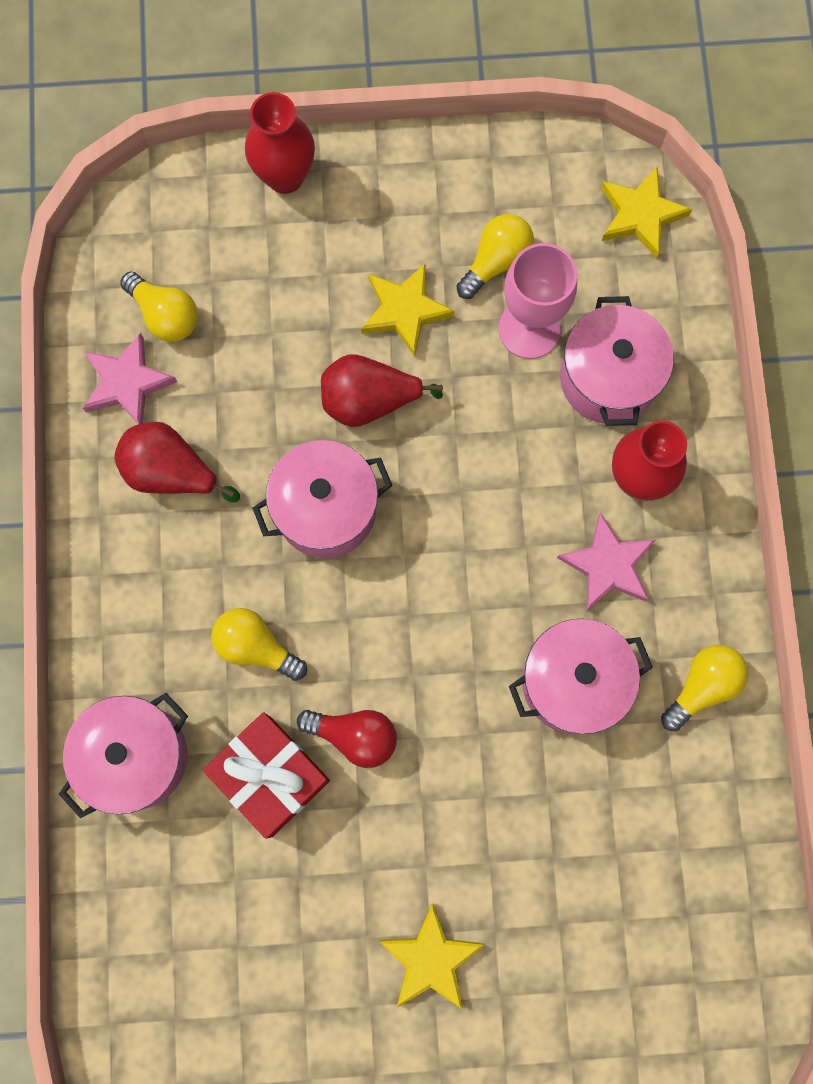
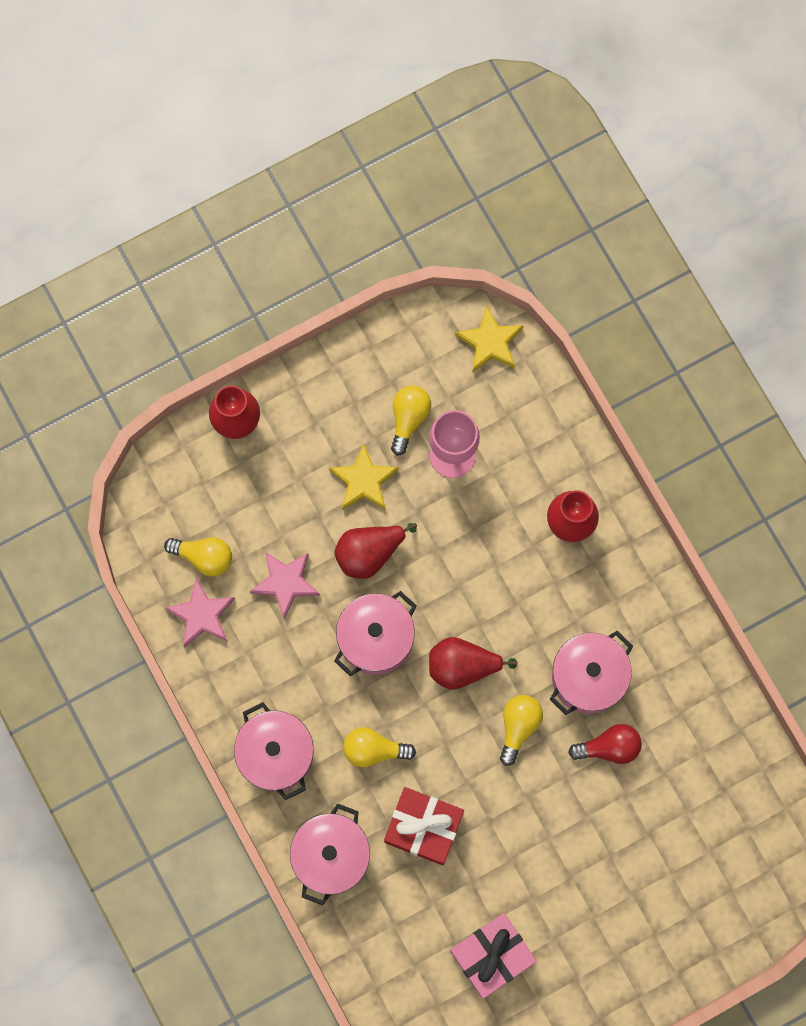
camera: 25 degrees left, 0 degrees up
(171, 472) = (261, 661): red pear -> red pear (462, 666)
(277, 988) = (492, 956): none -> pink gift
(354, 736) = (465, 777): red light bulb -> red light bulb (609, 747)
(431, 959) = (579, 893): yellow star -> none
(608, 378) = (520, 465): pink pot -> pink pot (276, 754)
(608, 565) = (576, 591): pink star -> pink star (285, 583)
(702, 686) = (671, 642): yellow light bulb -> yellow light bulb (518, 726)

